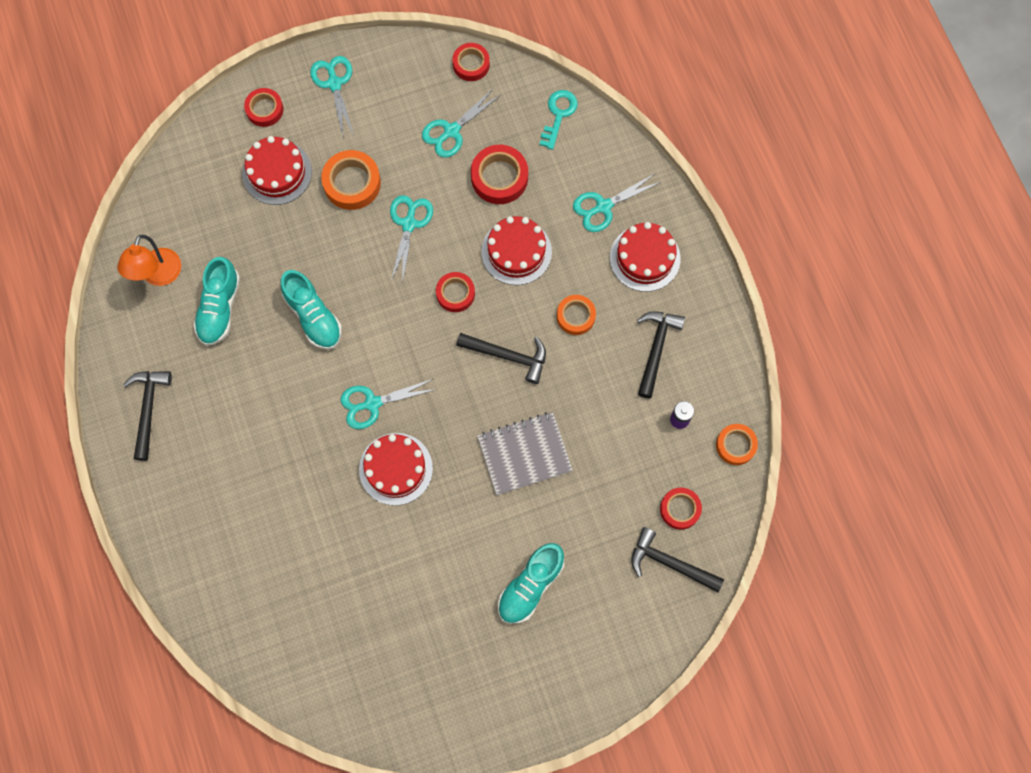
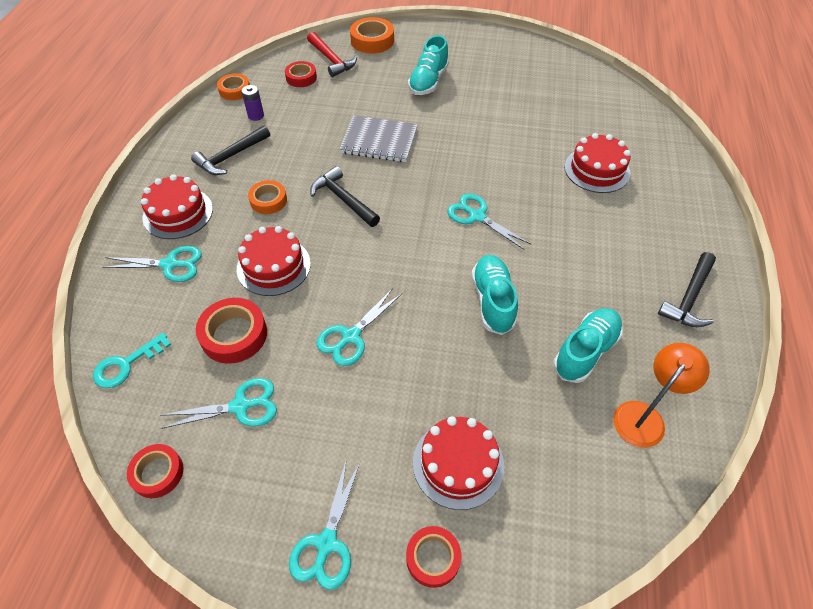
camera: 150 degrees left, 20 degrees down
(352, 183) = (381, 406): orange tape -> orange tape (372, 41)
(372, 403) = (476, 216): turquoise scissors -> turquoise scissors turned 150 degrees counterclockwise
(395, 469) = (482, 170): red cake -> red cake (597, 170)
(455, 294) = (351, 259): red tape -> none
(530, 586) = (428, 81): turquoise shoe -> turquoise shoe turned 135 degrees clockwise
(670, 563) = (331, 60): black hammer -> red hammer

